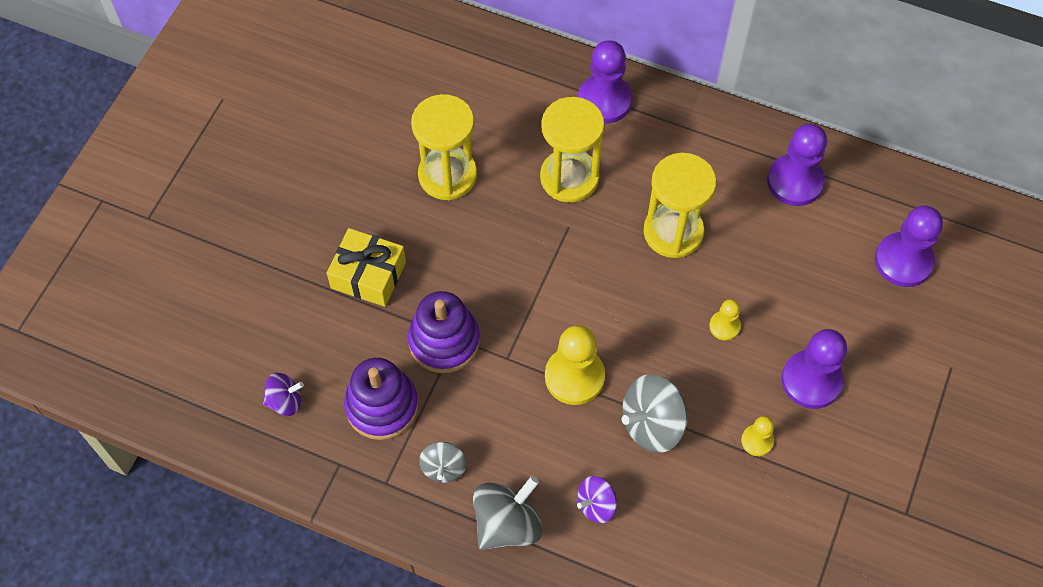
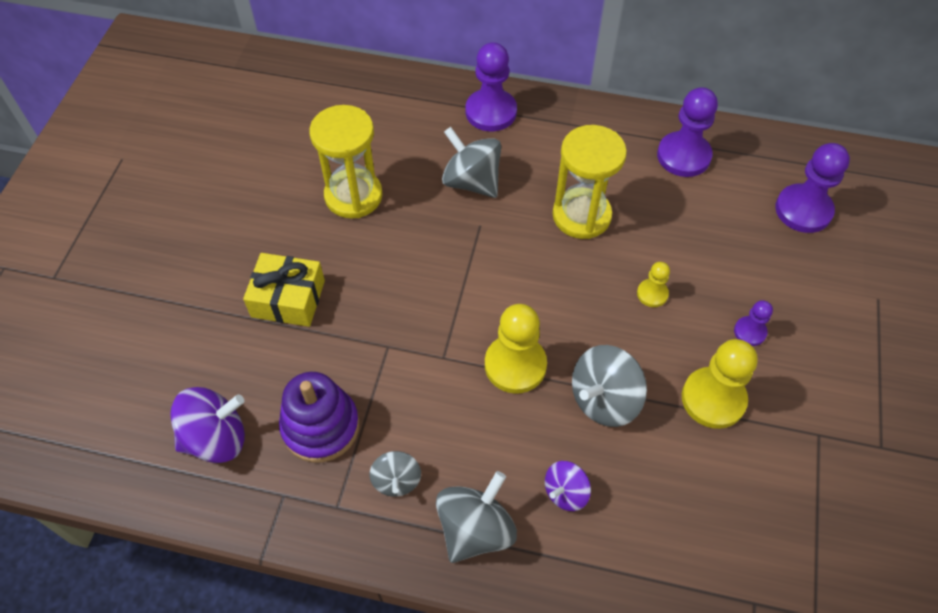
camera: 10 degrees left, 5 degrees down
(285, 401) = (216, 438): purple spinning top -> purple spinning top, size x1.68
(444, 341) = (376, 351): purple stacking toy -> none
(569, 177) = (472, 182): yellow hourglass -> grey spinning top
(757, 441) = (713, 399): yellow pawn -> yellow pawn, size x1.91
(811, 380) = (750, 332): purple pawn -> purple pawn, size x0.52

